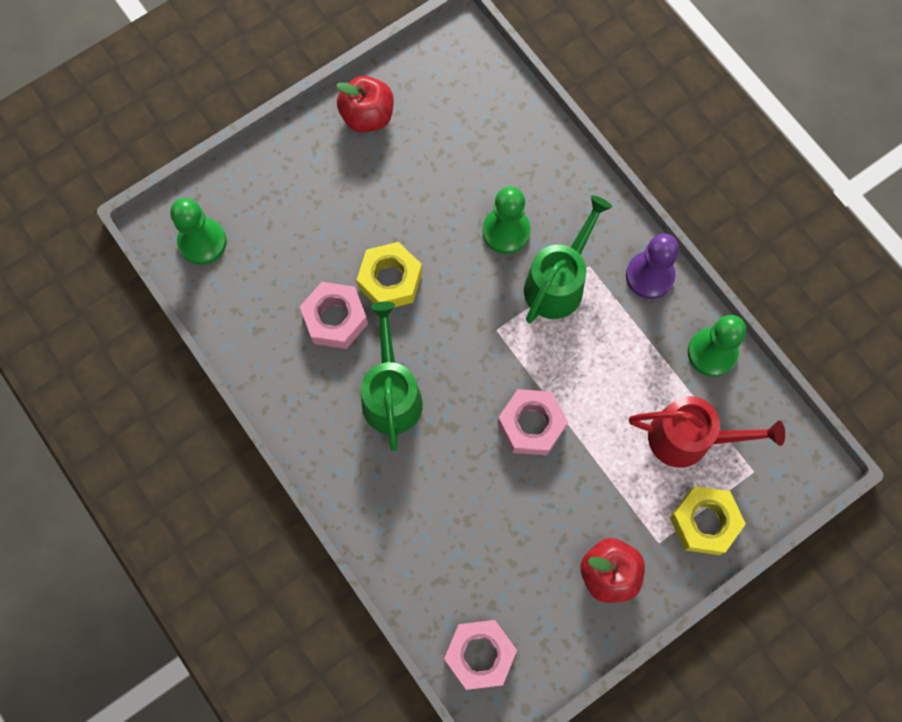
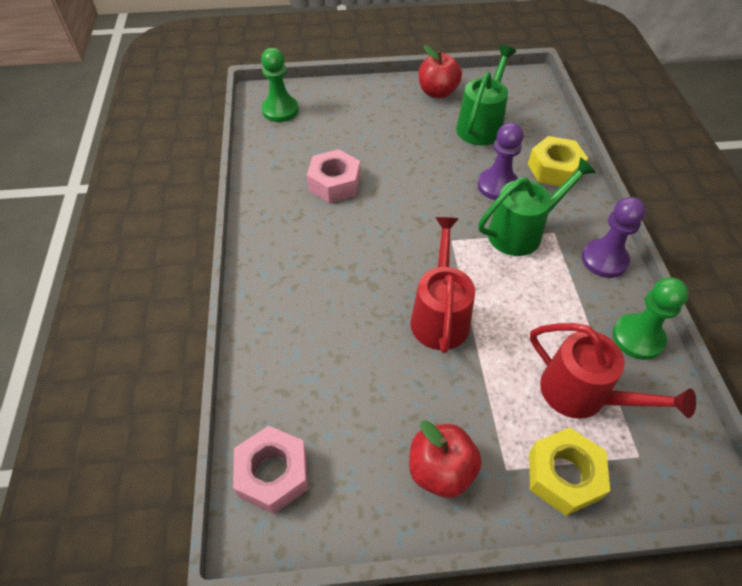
camera: 30 degrees right, 20 degrees down
(390, 280) = (390, 178): yellow nut -> yellow nut (554, 169)
(391, 394) = (341, 243): green watering can -> green watering can (481, 125)
(506, 231) = (497, 186): green pawn -> purple pawn
(531, 425) = (440, 315): pink nut -> red watering can

